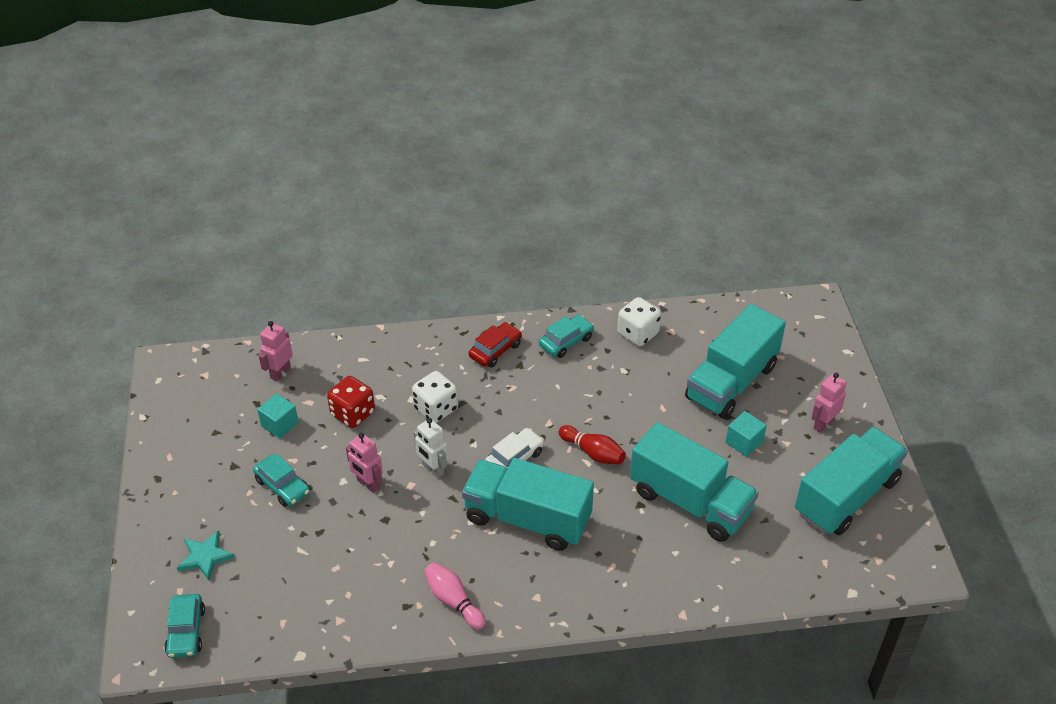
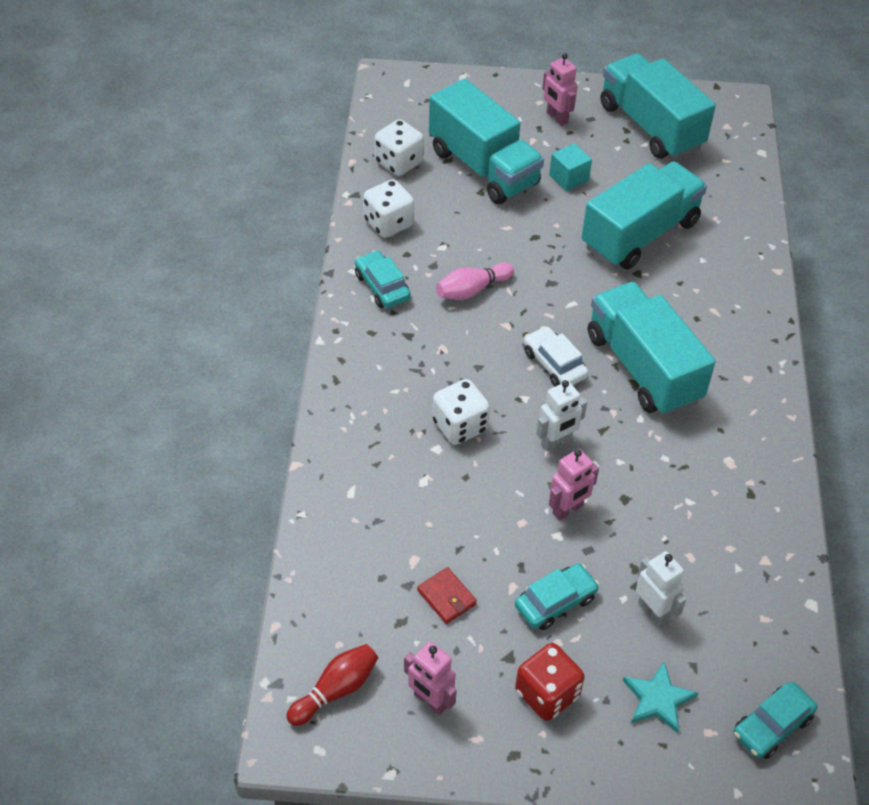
camera: 80 degrees left, 5 degrees up
(186, 631) = (772, 726): turquoise car -> turquoise car turned 135 degrees clockwise
(280, 373) = (349, 589): pink robot -> pink robot (430, 701)
(280, 424) = (446, 597): turquoise cube -> red wallet
(281, 547) = (653, 611): none -> white robot
(353, 414) = (447, 513): red dice -> red dice (547, 694)
(453, 601) = (747, 450): pink bowling pin -> pink bowling pin (472, 290)
(495, 350) = (377, 354): red car -> none
(527, 519) = (643, 368): turquoise truck -> turquoise truck turned 120 degrees clockwise
(593, 452) = (559, 296): red bowling pin -> red bowling pin (335, 690)
(713, 328) = (399, 162): none -> white dice

